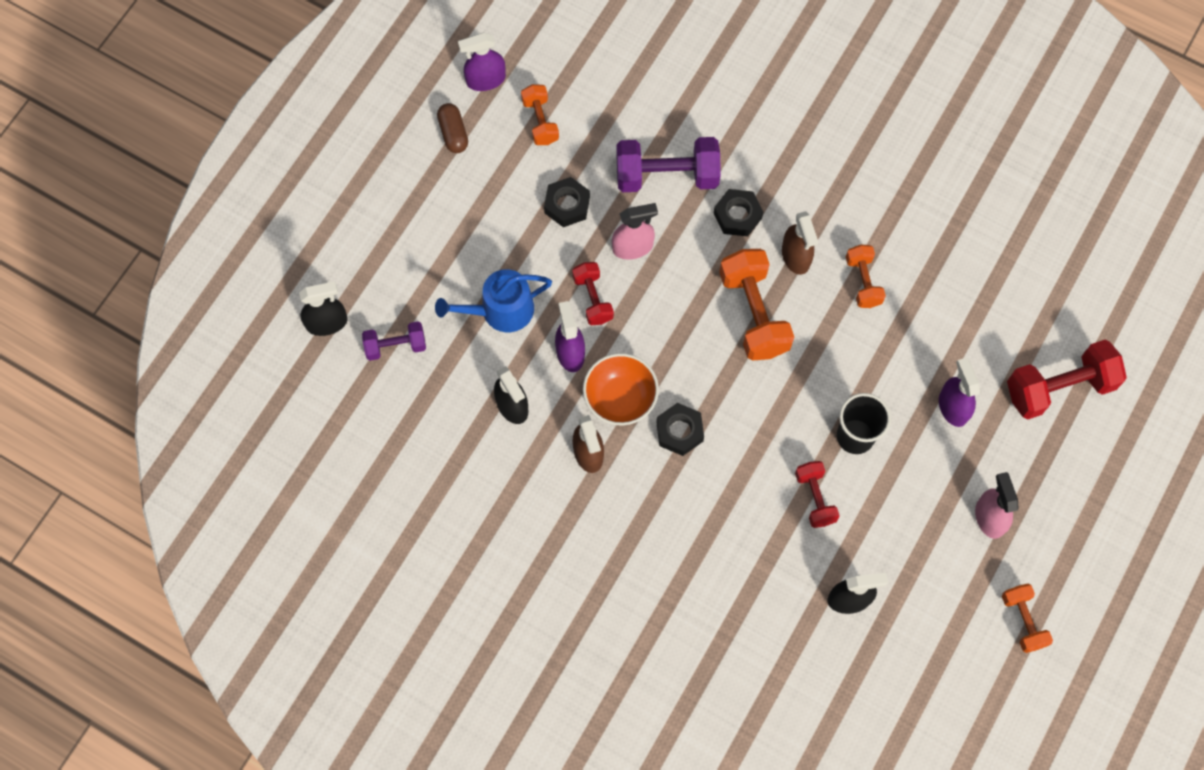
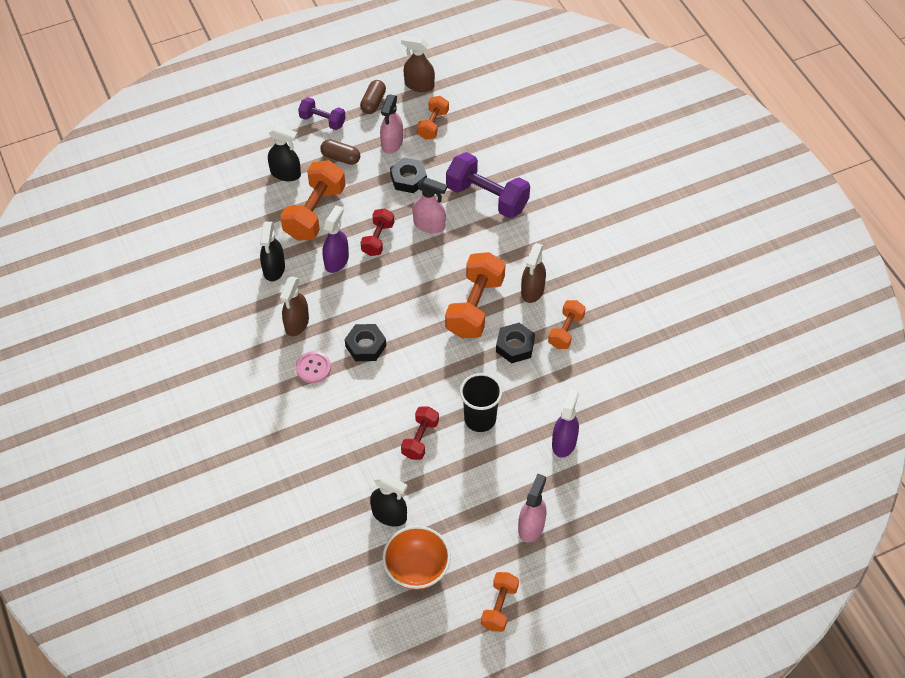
camera: 35 degrees right, 15 degrees down
(327, 323) = (206, 160): black spray bottle -> black spray bottle (285, 173)
(395, 346) = (234, 195): purple dumbbell -> purple dumbbell (322, 121)
(473, 225) = (340, 158): none -> brown capsule
(485, 80) = (419, 85): purple spray bottle -> brown spray bottle
(500, 310) = (315, 213): blue watering can -> orange dumbbell
(514, 172) = (392, 143): none -> pink spray bottle
(620, 399) = (344, 305): orange bowl -> orange bowl (417, 569)
(647, 492) = (313, 368): none -> pink button
(737, 215) = (514, 245): black nut -> black nut (515, 346)
(1059, 388) = (652, 476): red dumbbell -> none

